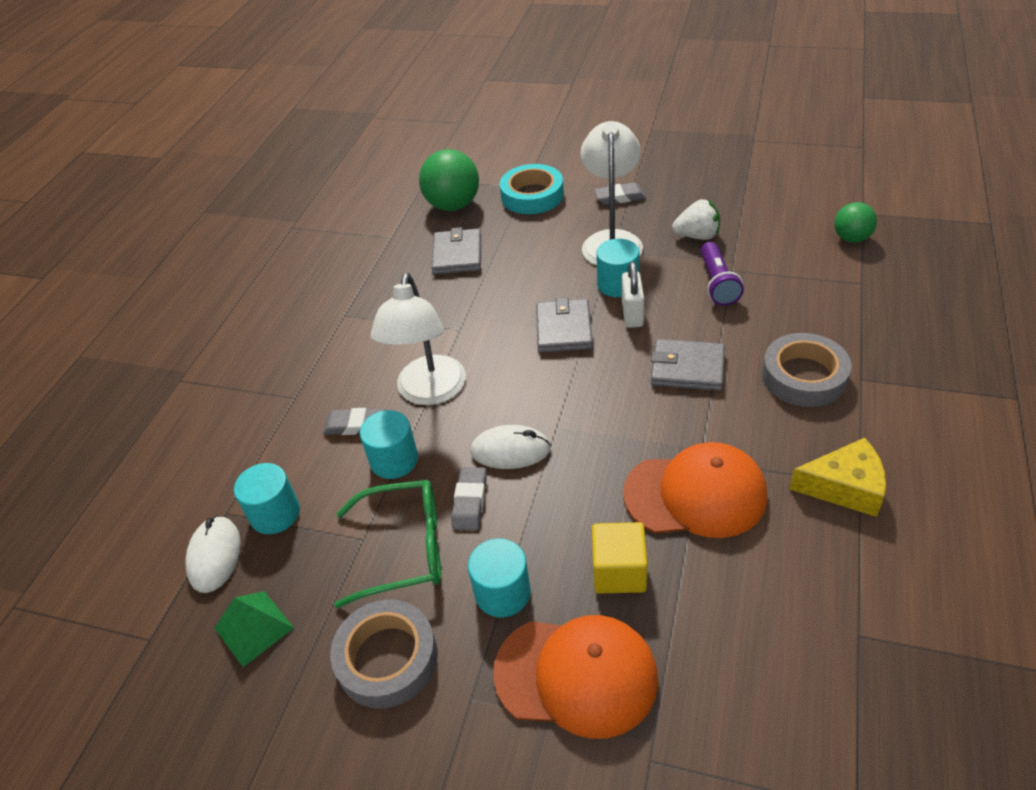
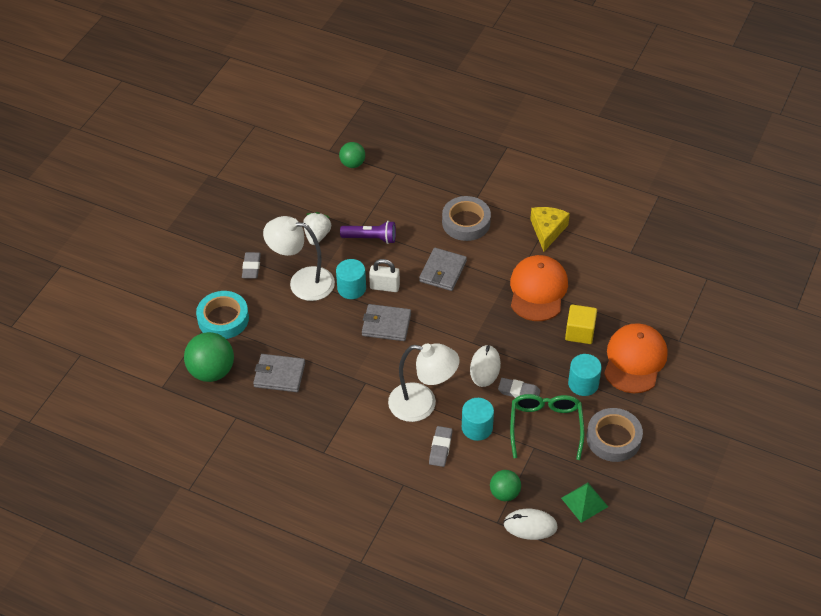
camera: 85 degrees left, 5 degrees up
(275, 513) = (504, 493): turquoise cylinder -> green ball

